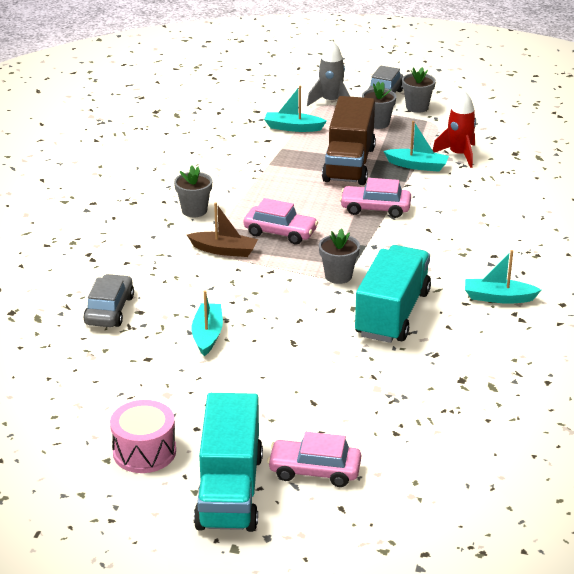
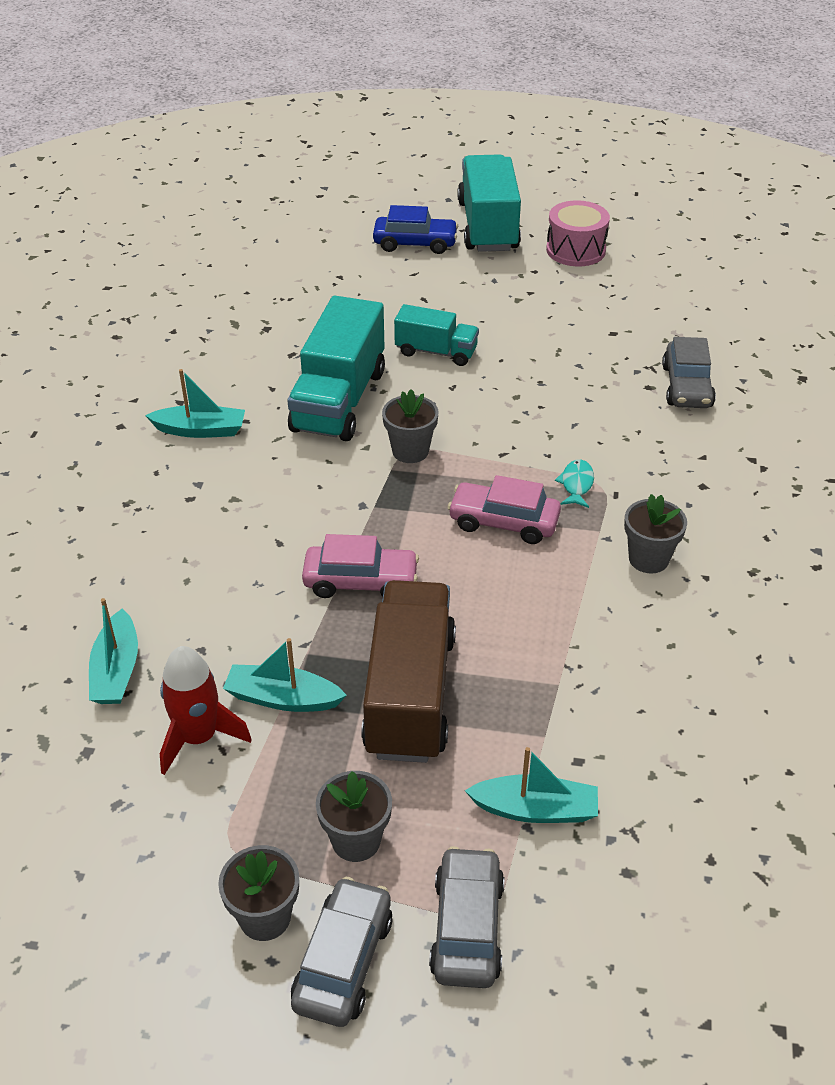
camera: 175 degrees right, 10 degrees up
(207, 335) = (556, 362): turquoise boat -> turquoise boat (116, 670)
(224, 250) = (576, 484): brown boat -> turquoise fish
(308, 349) = (436, 352): none -> turquoise truck
(314, 471) = (415, 243): pink car -> blue car
(331, 102) = (467, 927): grey rocket -> grey car

